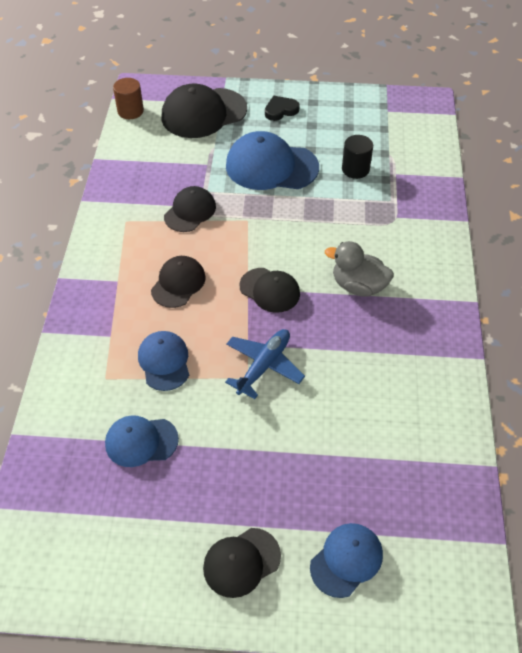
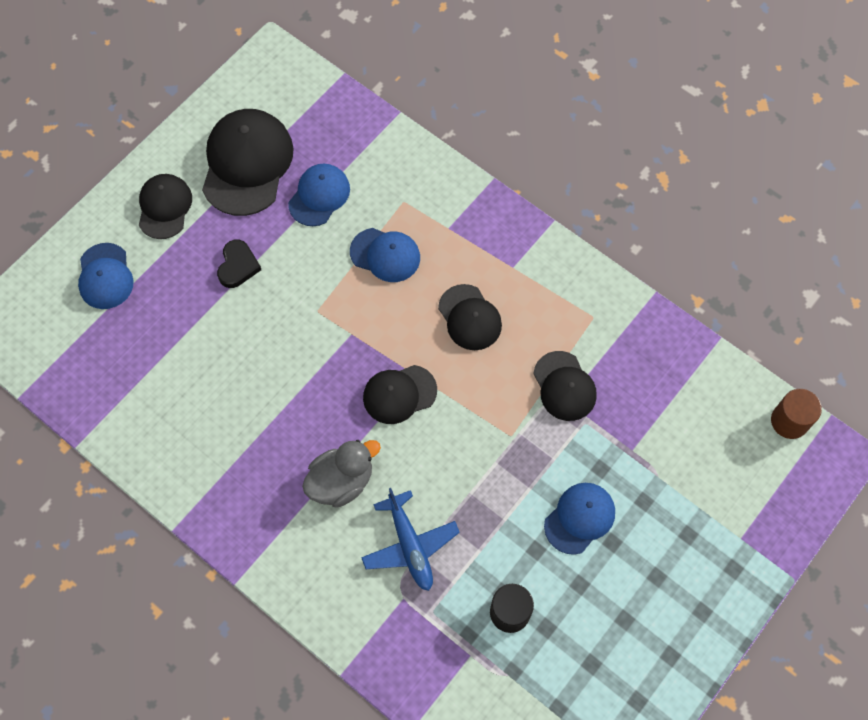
camera: 125 degrees right, 15 degrees up
(204, 113) = (732, 504): black cap -> black cap (247, 164)
(264, 366) = (317, 332): blue plane -> blue plane (410, 545)
(271, 166) = (579, 518): blue cap -> blue cap, size x0.60
(280, 110) = (679, 602): black heart -> black heart (238, 266)

